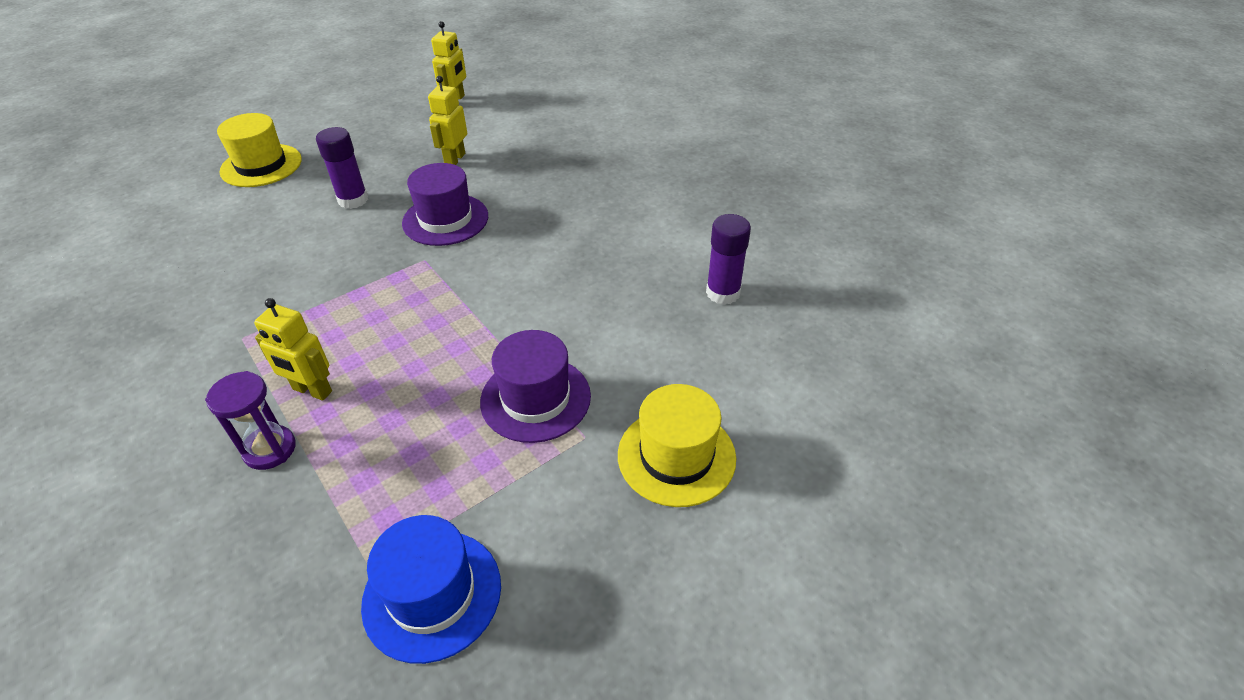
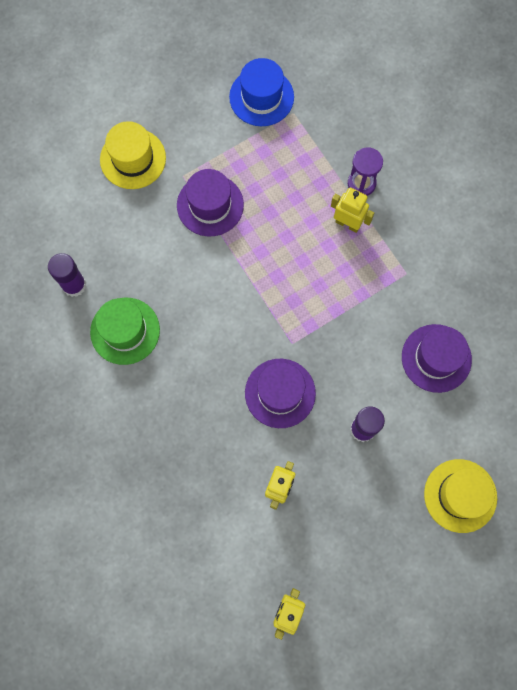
camera: 175 degrees left, 30 degrees up
(238, 259) = (436, 358): none -> purple hat
(642, 256) = (125, 331): none -> green hat

